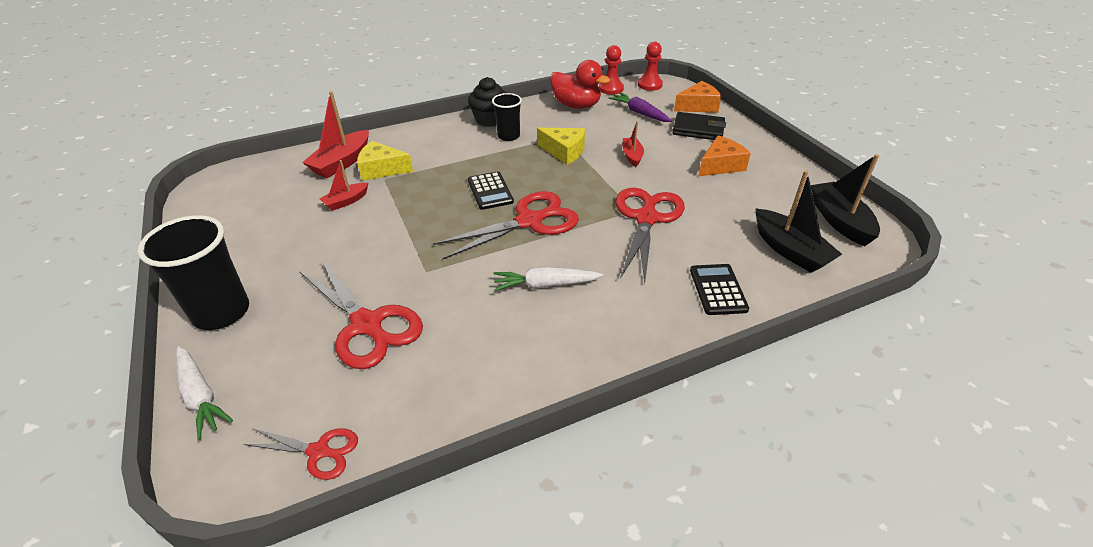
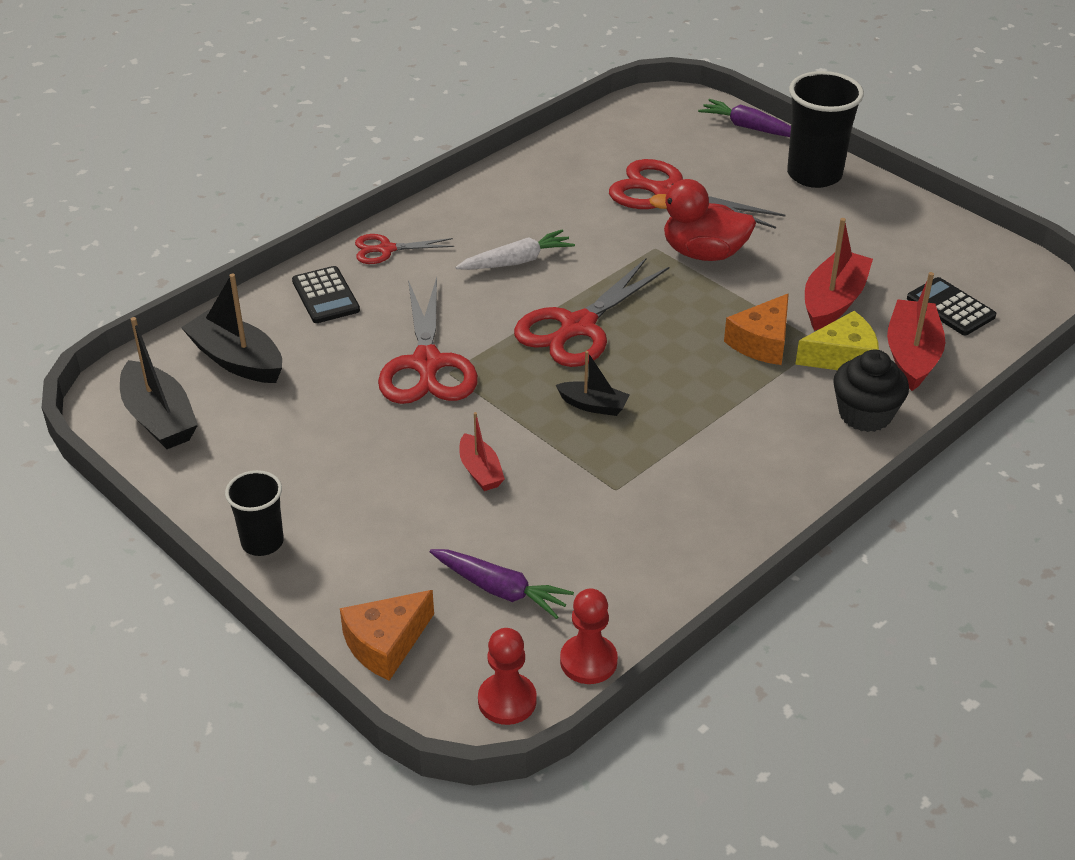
camera: 160 degrees right, 0 degrees up
(200, 396) = (749, 127): white carrot -> purple carrot
(318, 451) = (622, 122): red scissors -> red scissors (386, 249)
(346, 201) = (833, 301): red boat -> red boat, size x1.72
(490, 120) = (769, 500): black cupcake -> black cupcake (865, 414)
(490, 191) = (659, 358): black calculator -> black calculator (950, 307)
(508, 136) = (708, 467): black cup -> black cup (262, 542)
(550, 174) = (593, 405): none -> black boat
(564, 152) = (595, 454): yellow cheese -> none
(576, 105) = (634, 582): red duck -> red duck (703, 253)
(698, 129) = (377, 568): black wallet -> none
(720, 165) = (330, 485): orange cheese -> orange cheese (762, 342)

